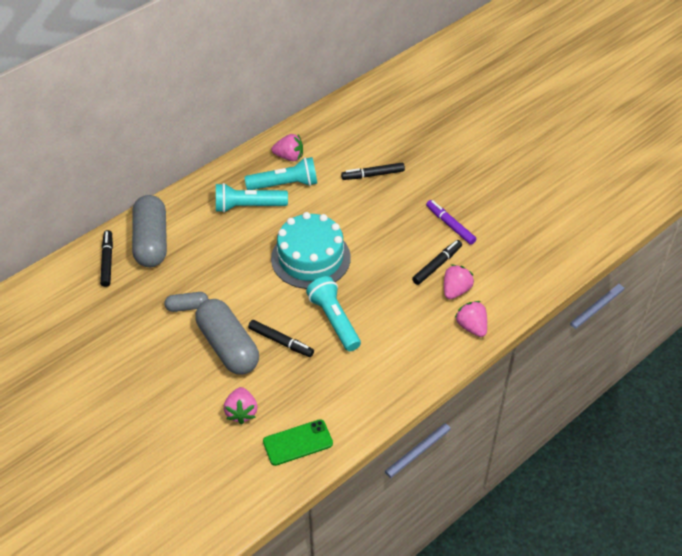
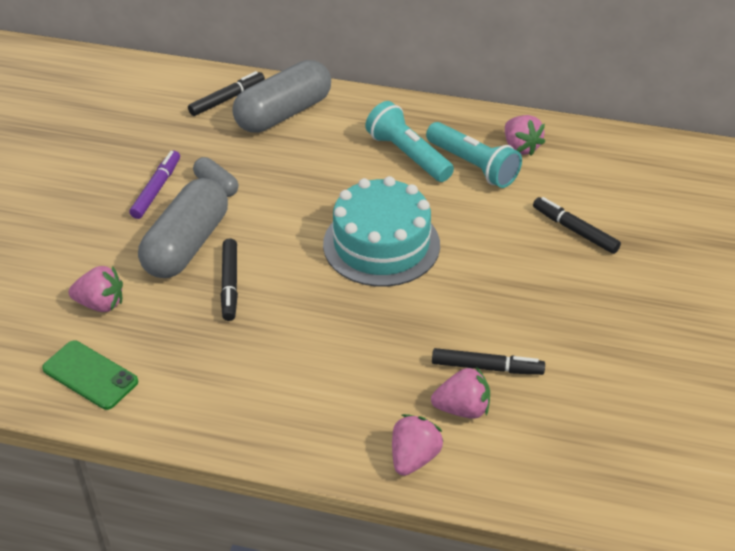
camera: 55 degrees right, 5 degrees down
(241, 412) = (101, 304): pink strawberry -> pink strawberry turned 135 degrees counterclockwise
(334, 320) = (302, 314): turquoise flashlight -> none
(450, 225) = (571, 346): purple marker -> purple marker (156, 189)

